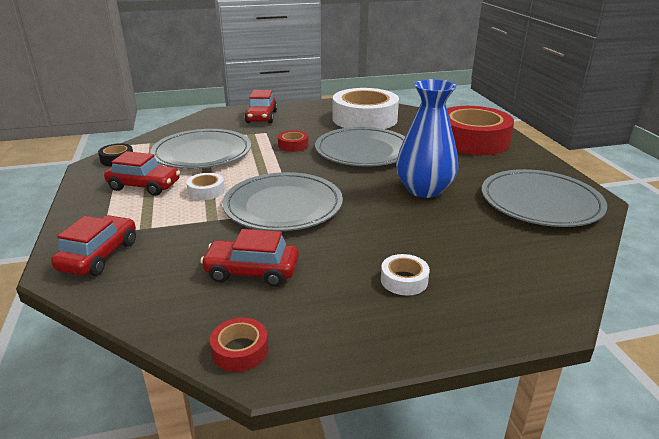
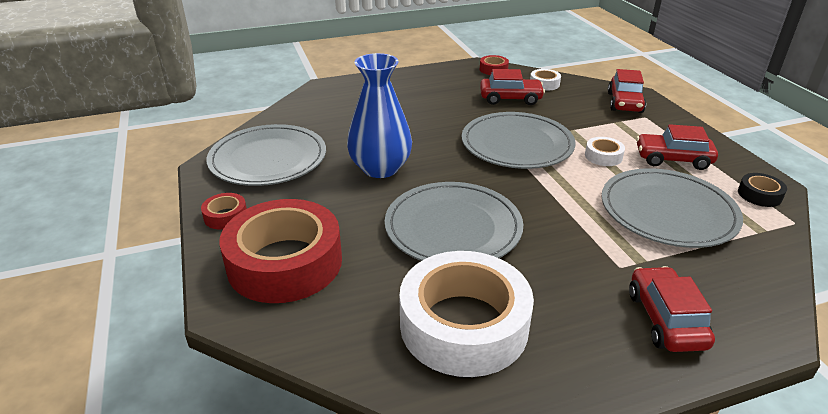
camera: 175 degrees right, 5 degrees up
(293, 145) = (557, 235): red tape -> red tape (225, 216)
(404, 280) = (408, 98): white tape -> white tape (544, 84)

